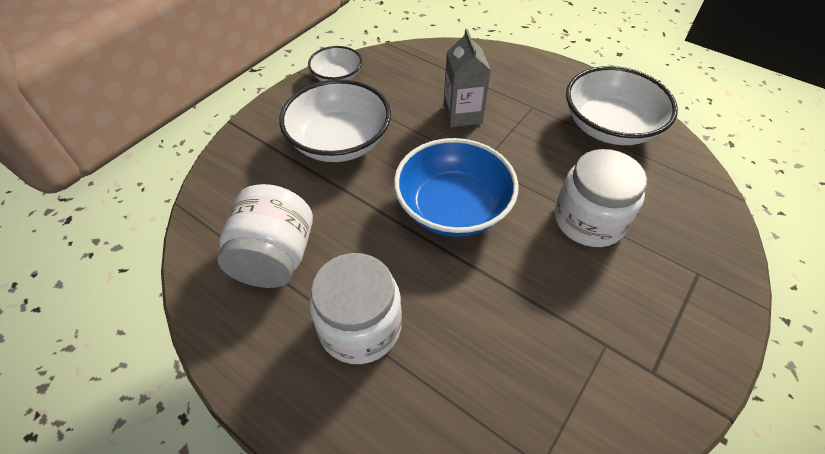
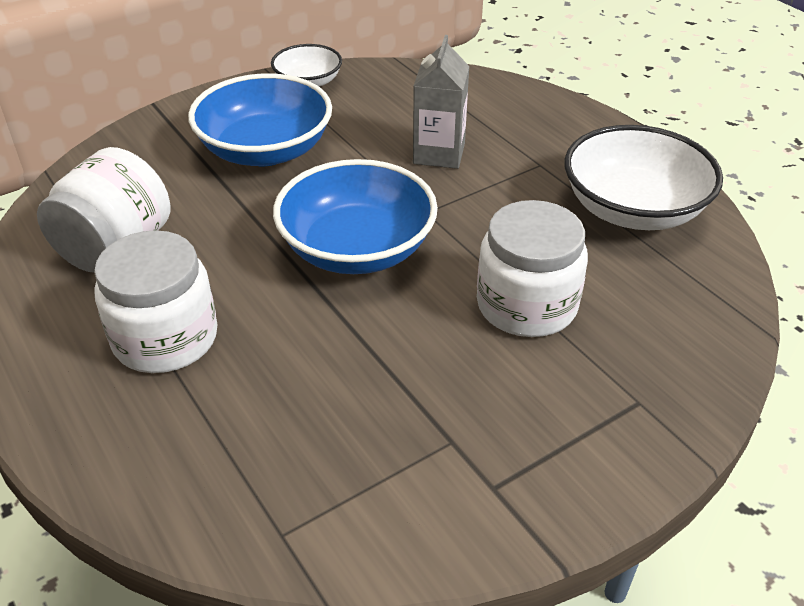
camera: 20 degrees right, 10 degrees down
(339, 142) = (265, 150): white bowl -> blue bowl

